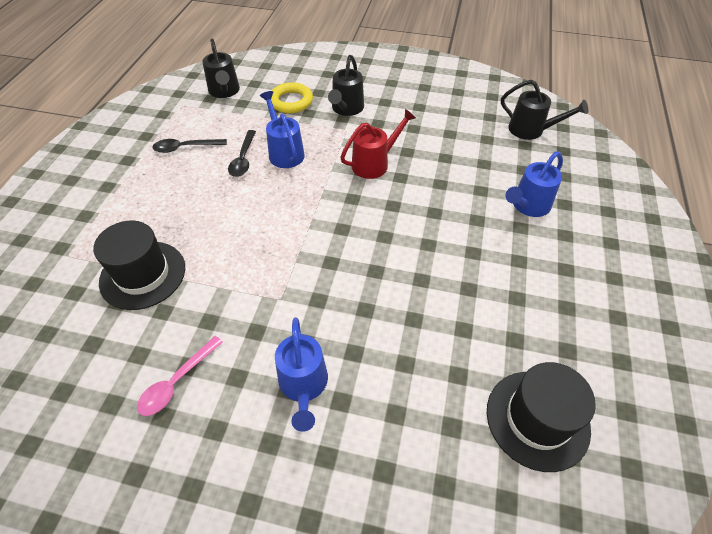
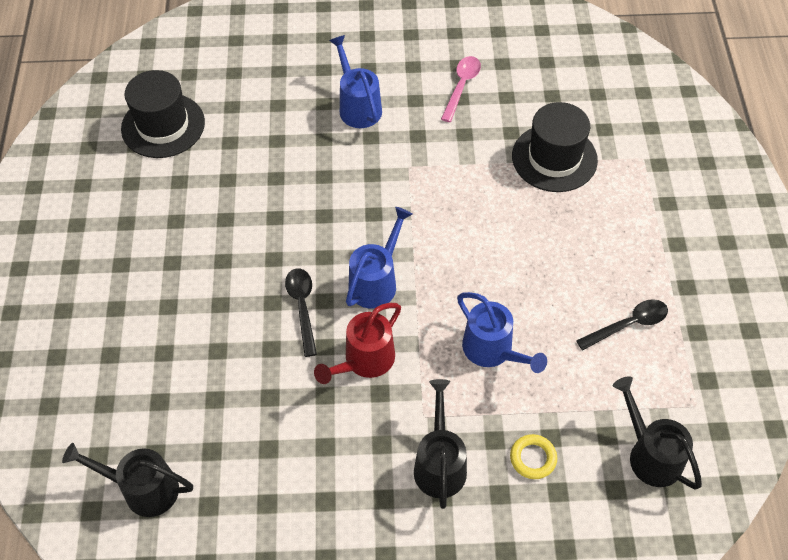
camera: 165 degrees right, 5 degrees up
(243, 159) = (540, 325): black spoon -> black spoon (302, 307)
(291, 101) = (533, 458): yellow ring -> yellow ring, size x0.65
(527, 206) = (157, 339): blue watering can -> blue watering can (376, 281)

